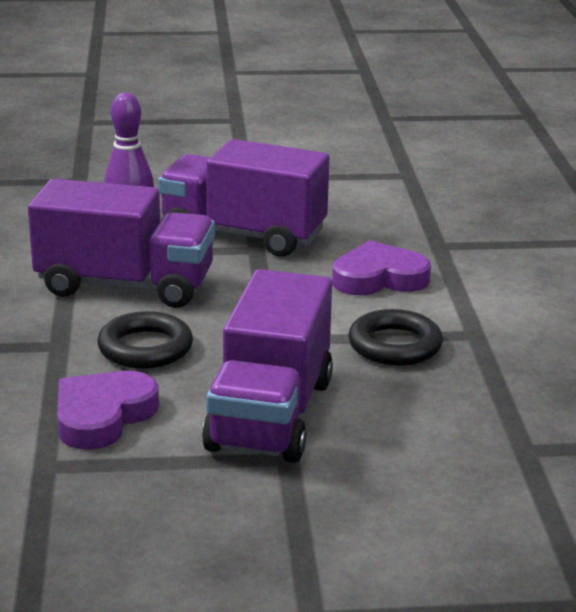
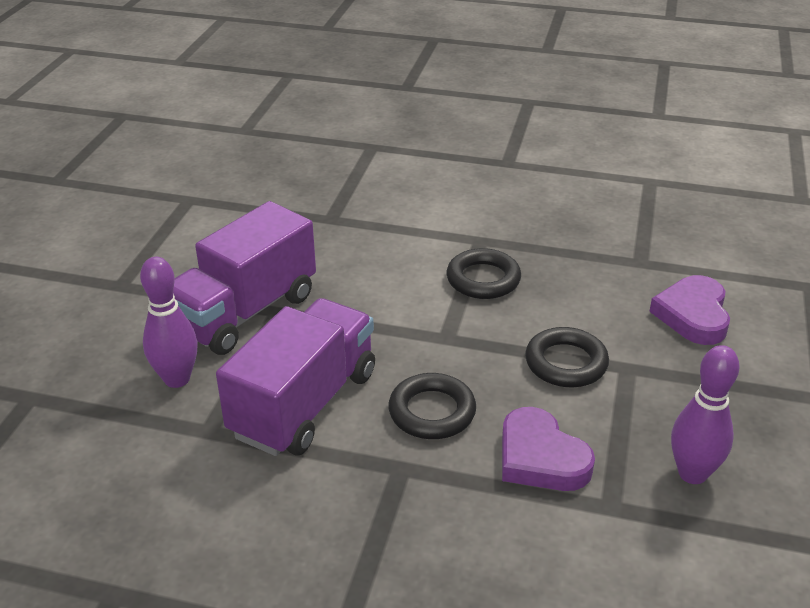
camera: 70 degrees left, 10 degrees up
(117, 515) = (692, 473): none -> purple bowling pin
(270, 415) = (566, 363): purple truck -> black ring
(379, 278) = (371, 260): purple heart -> purple heart (693, 315)

